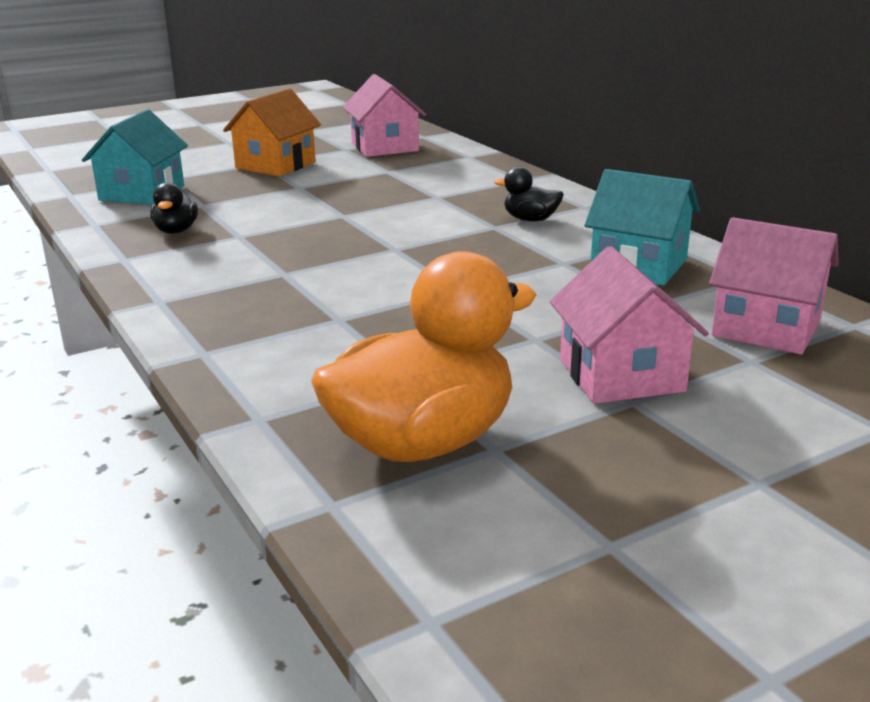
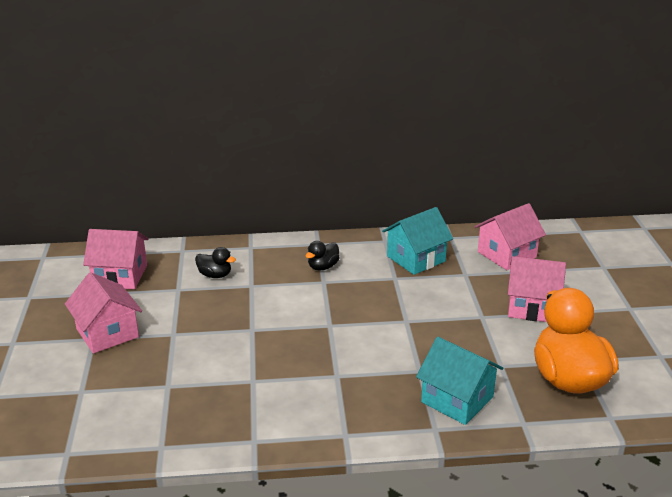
camera: 65 degrees left, 5 degrees up
(142, 193) = (106, 412): turquoise house -> turquoise house (457, 399)
(176, 231) = (216, 408): black duck -> black duck (215, 275)
(275, 165) = (107, 333): orange house -> pink house

